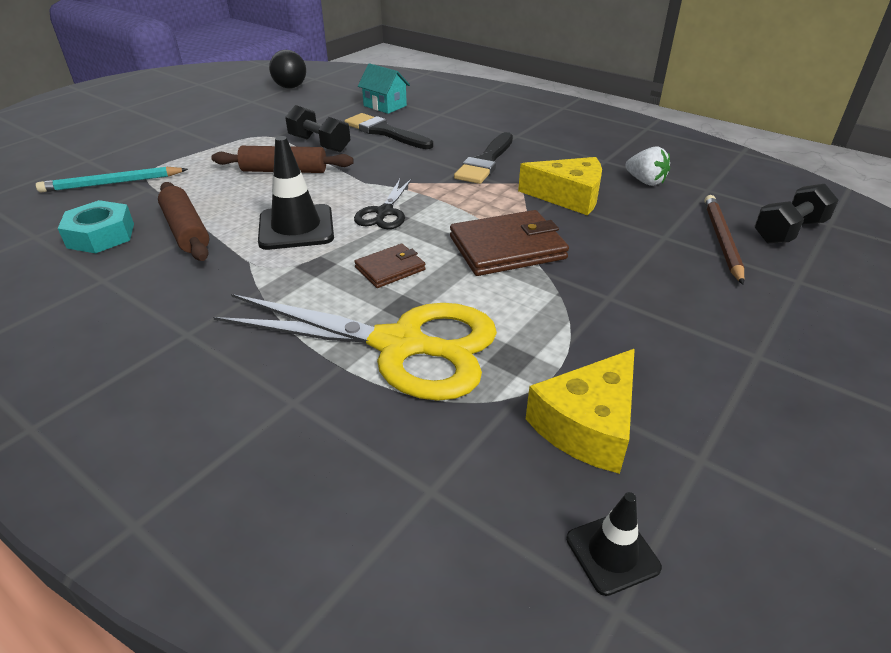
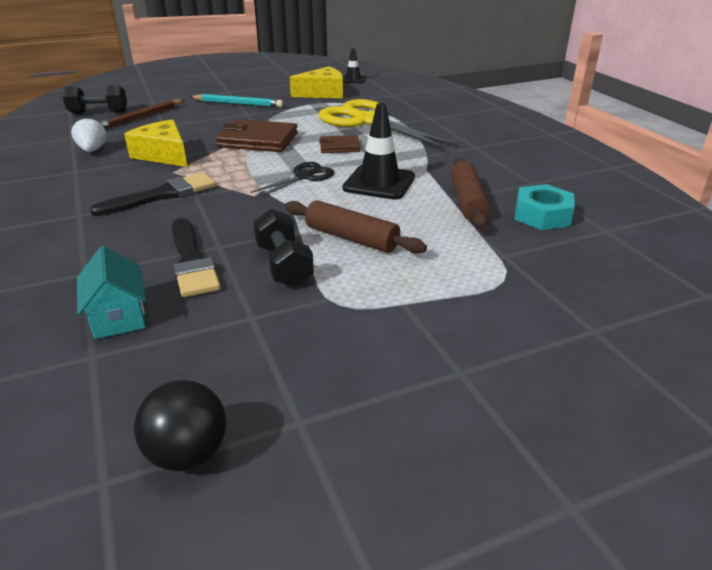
camera: 150 degrees left, 5 degrees down
(112, 183) = (546, 275): turquoise pencil -> turquoise pencil (238, 104)

